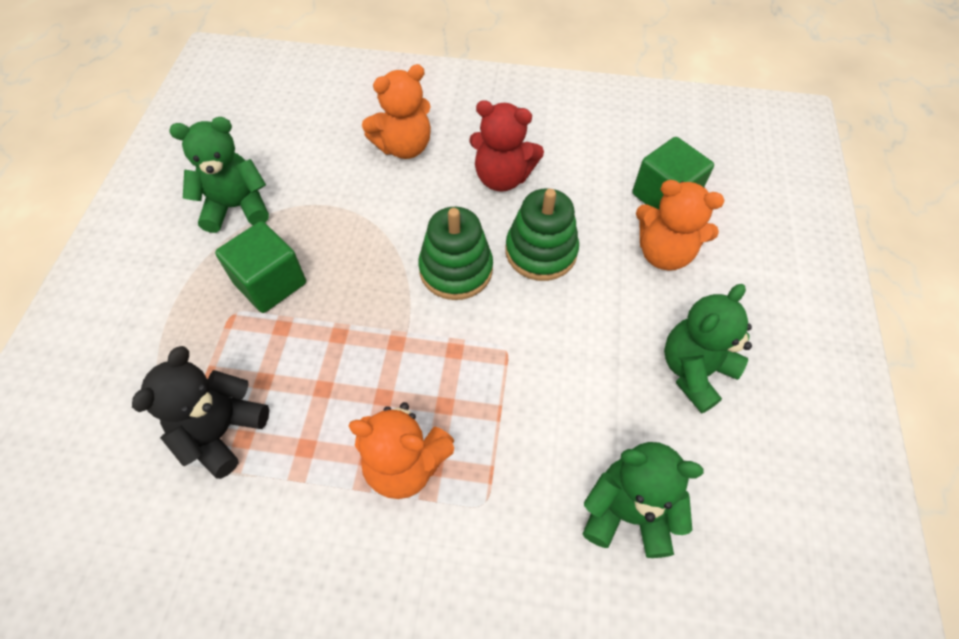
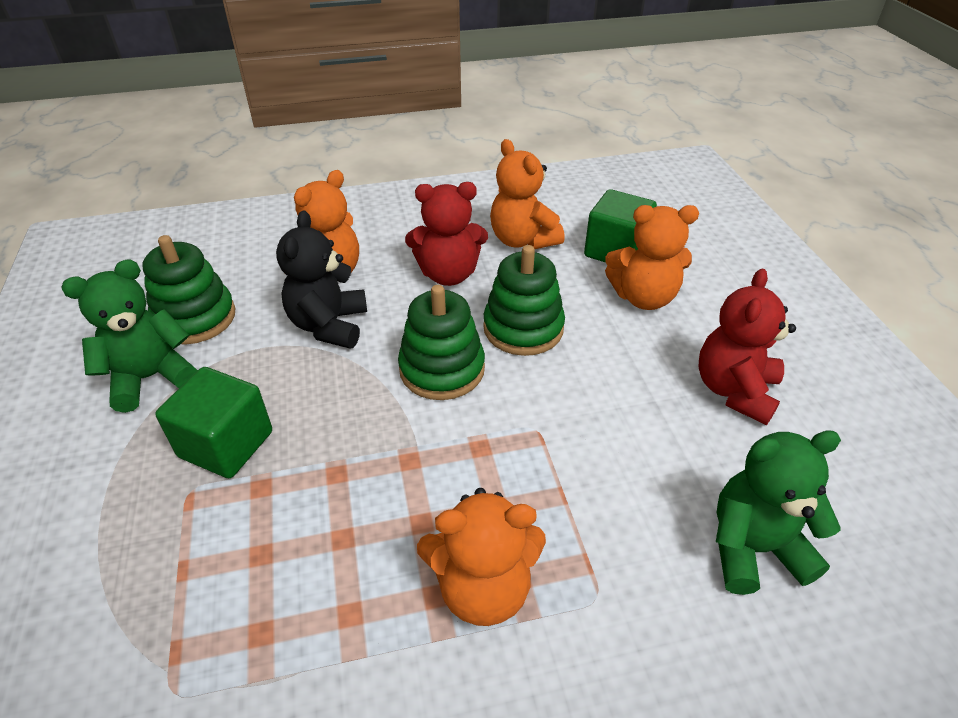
camera: 20 degrees left, 15 degrees down
(221, 431) = (226, 635): black teddy bear -> black teddy bear (329, 325)
(285, 161) = (195, 318): none -> green stacking toy
(584, 160) = (522, 240): none -> orange teddy bear
(694, 371) = (734, 390): green teddy bear -> red teddy bear

